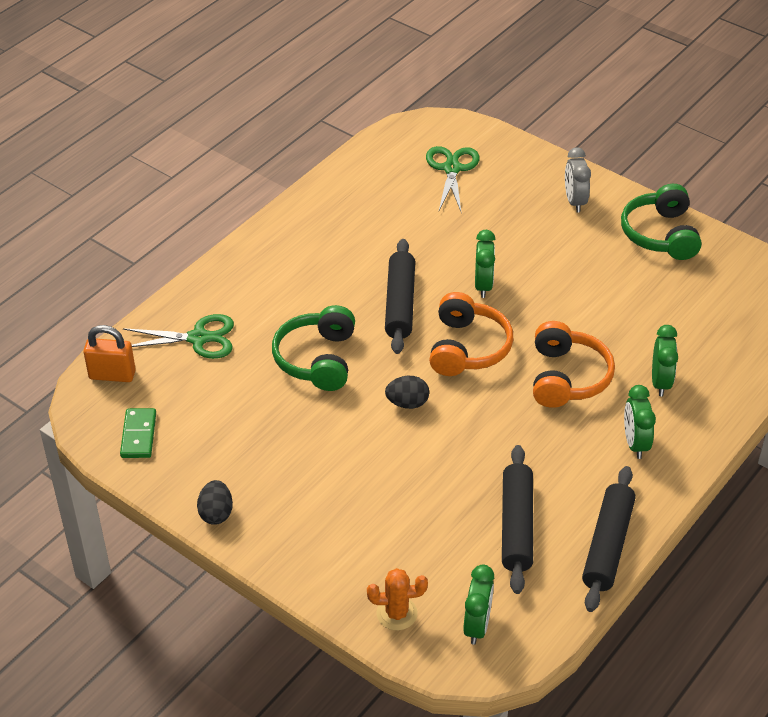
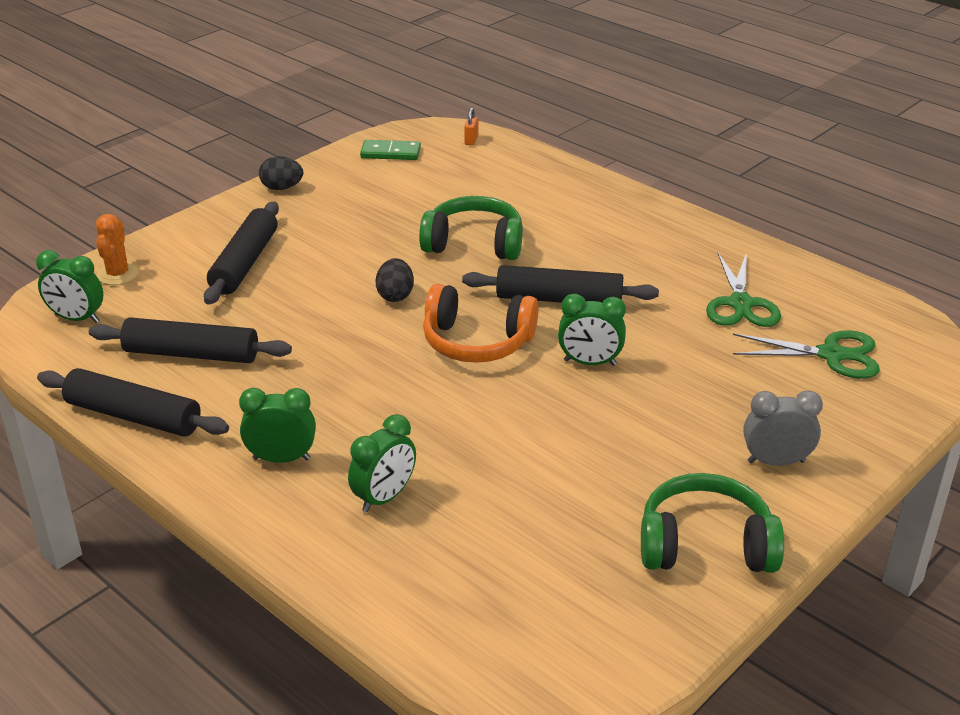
camera: 95 degrees right, 10 degrees down
(112, 375) = (471, 140): orange padlock -> orange padlock, size x0.52
(199, 338) = (515, 181): green scissors -> green scissors (741, 304)
(366, 516) = (244, 263): none -> black rolling pin
(567, 377) = (411, 415): orange headphones -> none
(660, 382) = (384, 497): green clock -> green clock turned 60 degrees counterclockwise

